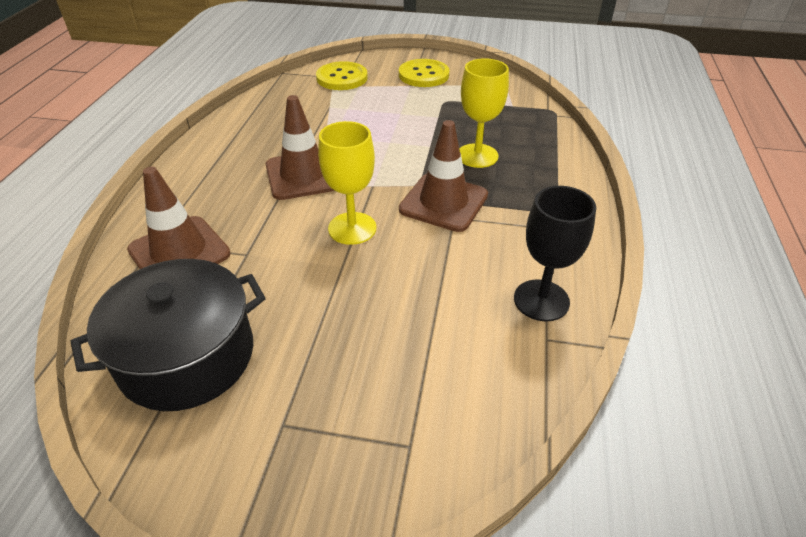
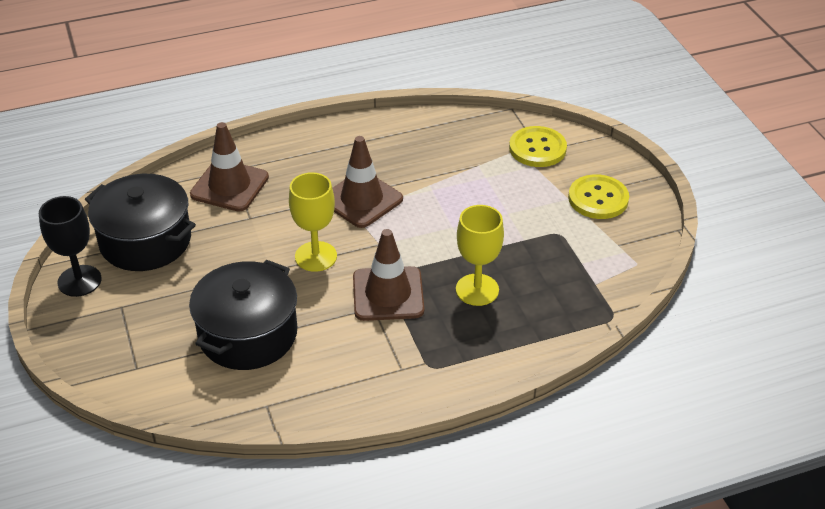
camera: 60 degrees right, 0 degrees up
(426, 316) = (248, 334): none -> black pot
(541, 300) = (305, 391): black goblet -> black goblet (79, 281)

